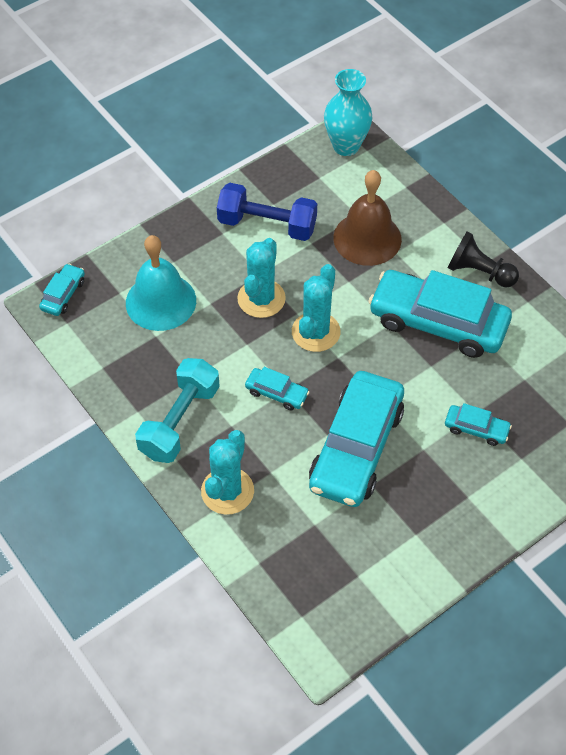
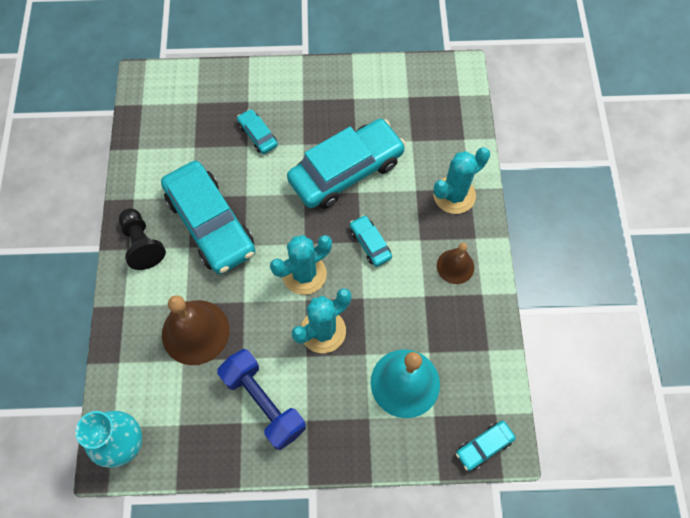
camera: 145 degrees left, 10 degrees up
(180, 421) = (455, 266): turquoise dumbbell -> brown bell

